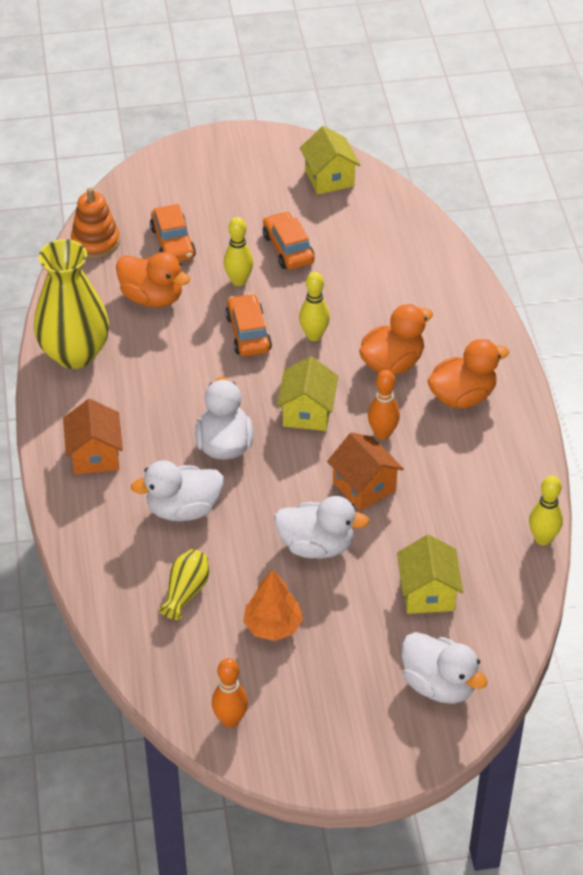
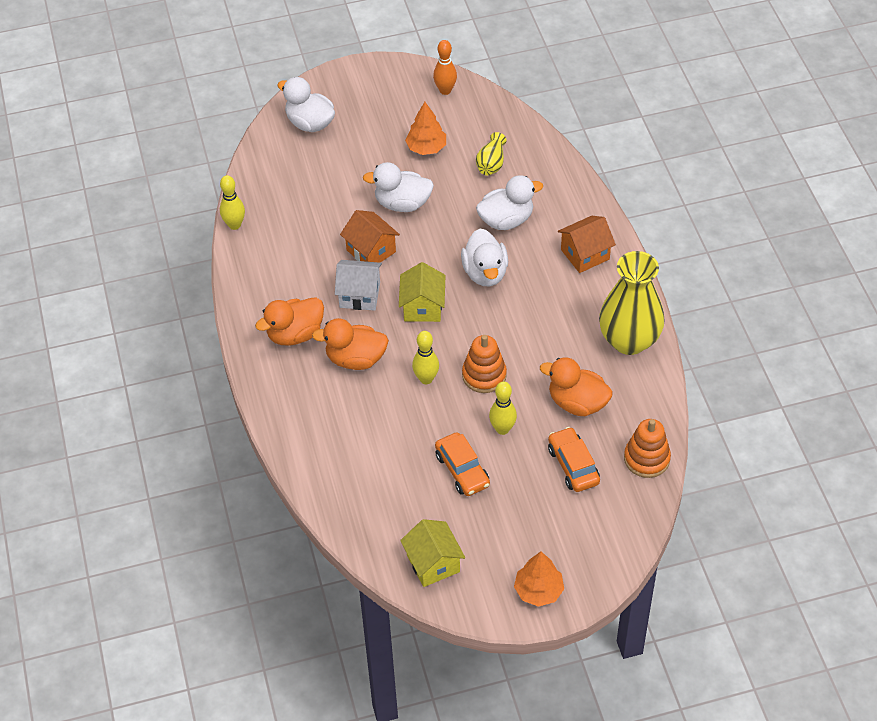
camera: 175 degrees right, 5 degrees up
(95, 455) = (585, 254): orange house -> orange house turned 75 degrees clockwise
(233, 151) = (538, 591): none -> orange tree
(248, 333) = (484, 375): orange car -> orange stacking toy
(382, 433) = (359, 295): orange bowling pin -> white house
(392, 363) = (355, 359): orange duck -> orange duck turned 45 degrees clockwise
(427, 593) = (319, 179): yellow house -> none

